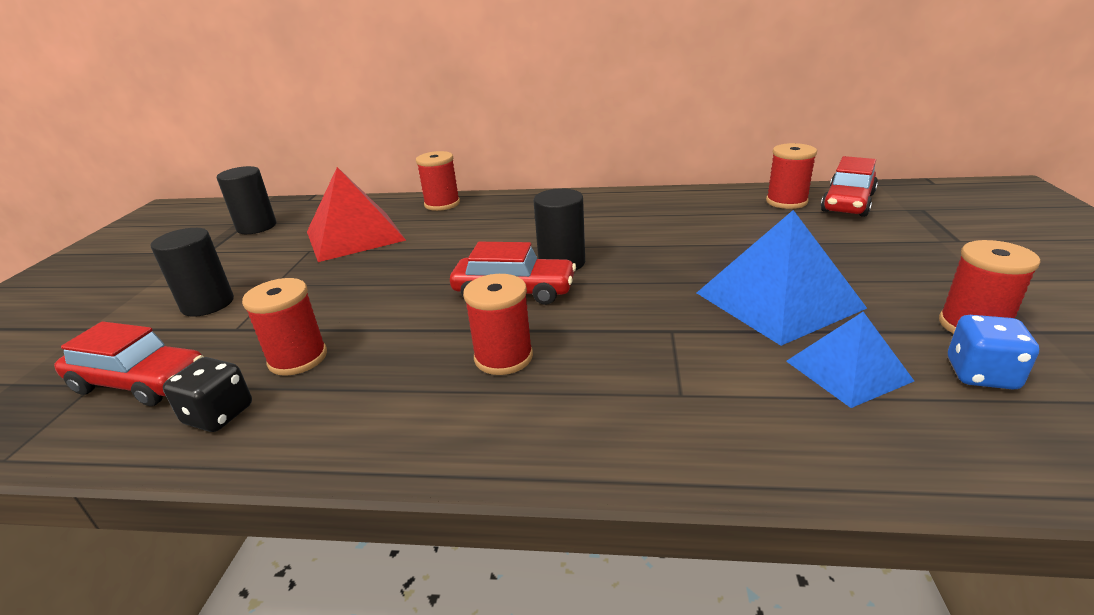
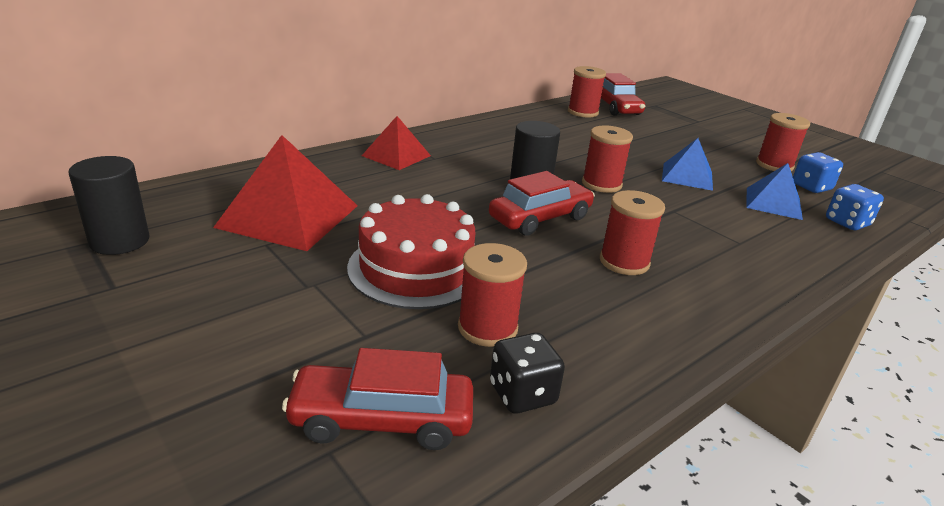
camera: 50 degrees left, 0 degrees up
(140, 382) = (382, 419): red car -> red car turned 150 degrees counterclockwise
(208, 304) = (271, 331): black cylinder -> none
(347, 297) = (416, 268): none -> red cake
(442, 204) = (318, 164): red spool -> red spool (601, 184)
(508, 209) = (396, 155): none -> red pyramid
(778, 300) = (687, 176): blue pyramid -> blue pyramid, size x0.60
(936, 444) = (847, 223): none -> blue dice

